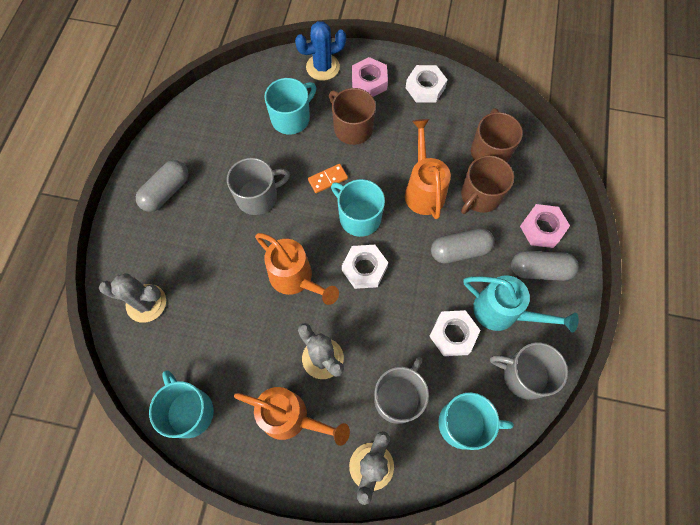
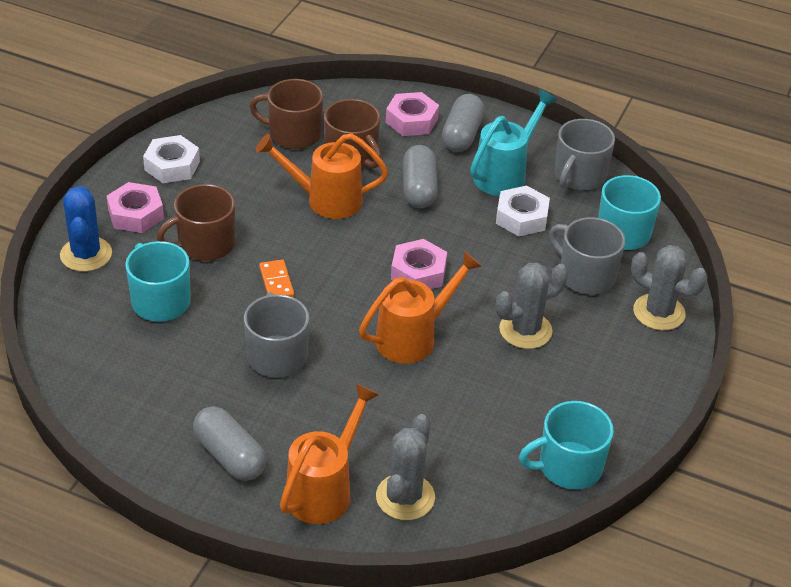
camera: 80 degrees left, 25 degrees down
(291, 417) = (593, 371): orange watering can -> orange watering can (324, 490)
(359, 217) = (344, 264): turquoise mug -> none
(364, 269) = (418, 272): white nut -> pink nut

